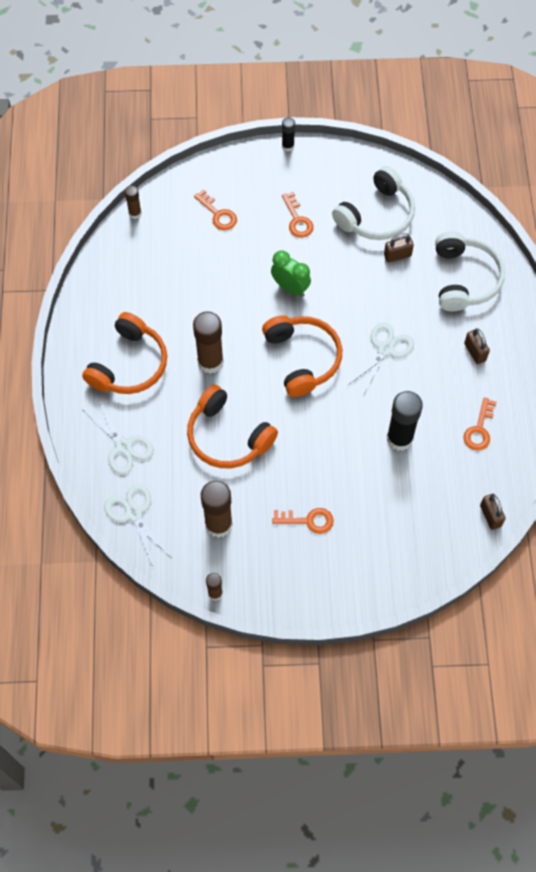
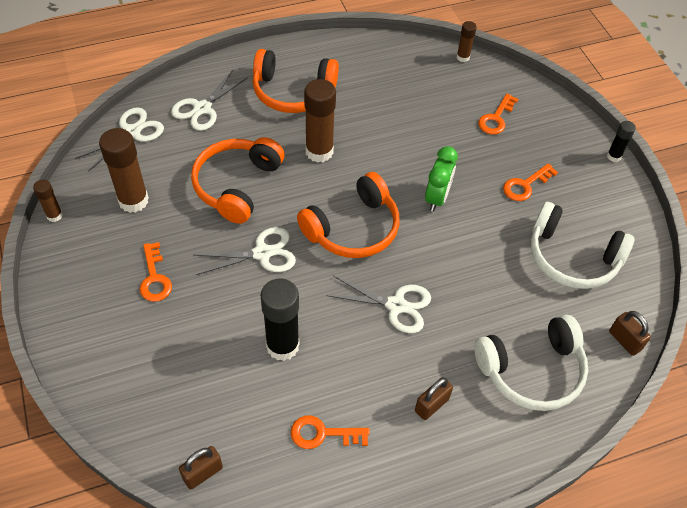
camera: 70 degrees right, 10 degrees down
(307, 433) = (262, 253): none -> white scissors
(397, 255) = (528, 290): brown padlock -> brown padlock (624, 341)

